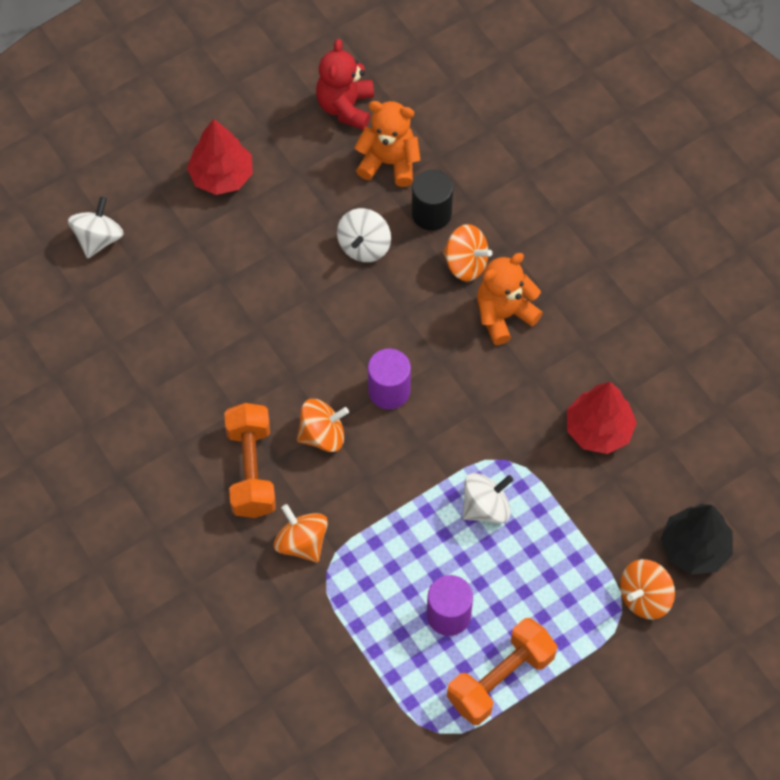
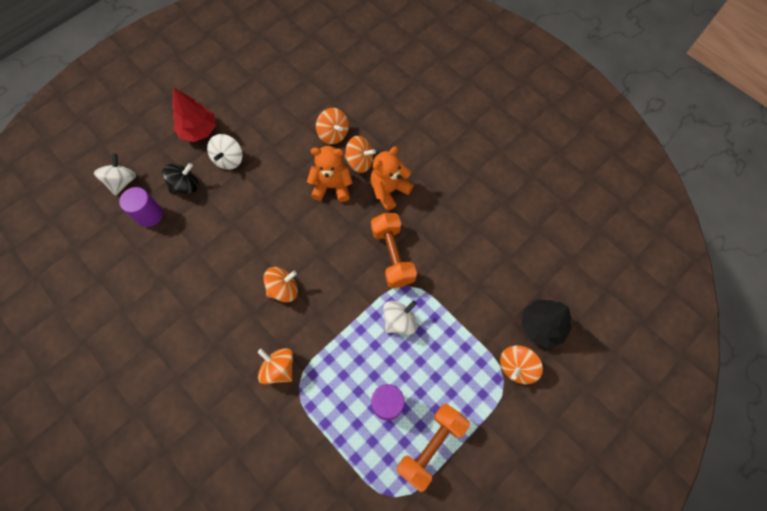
camera: 10 degrees left, 5 degrees up
(193, 260) = (185, 186): none -> black spinning top
(251, 470) = (238, 322): orange dumbbell -> orange dumbbell (392, 255)
(345, 107) = (271, 78): red teddy bear -> none
(364, 246) = (294, 160): white spinning top -> white spinning top (229, 159)
(389, 162) = (302, 107): orange teddy bear -> orange teddy bear (332, 186)
(389, 391) = (323, 252): purple cylinder -> purple cylinder (149, 215)
(431, 213) = (333, 134): black cylinder -> orange spinning top
(598, 429) = (463, 255): red tree -> none

